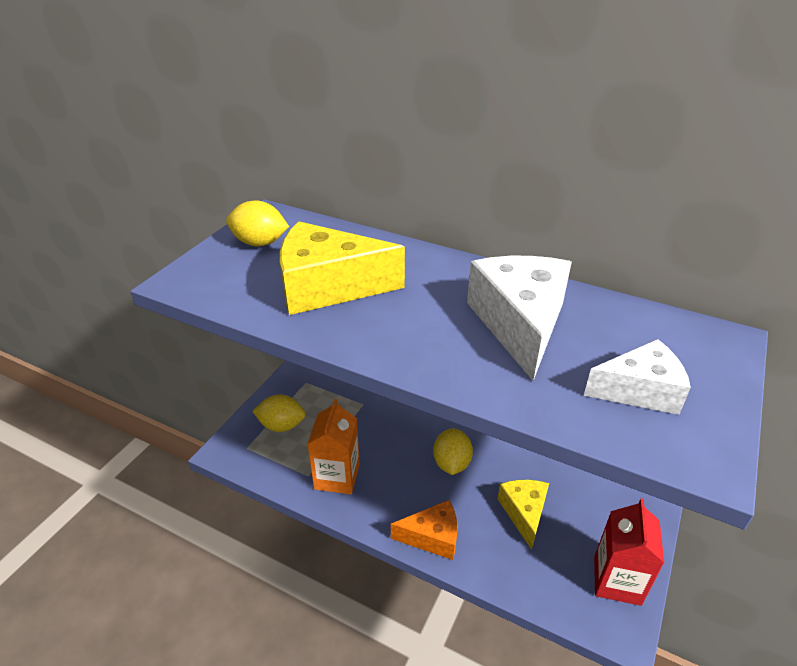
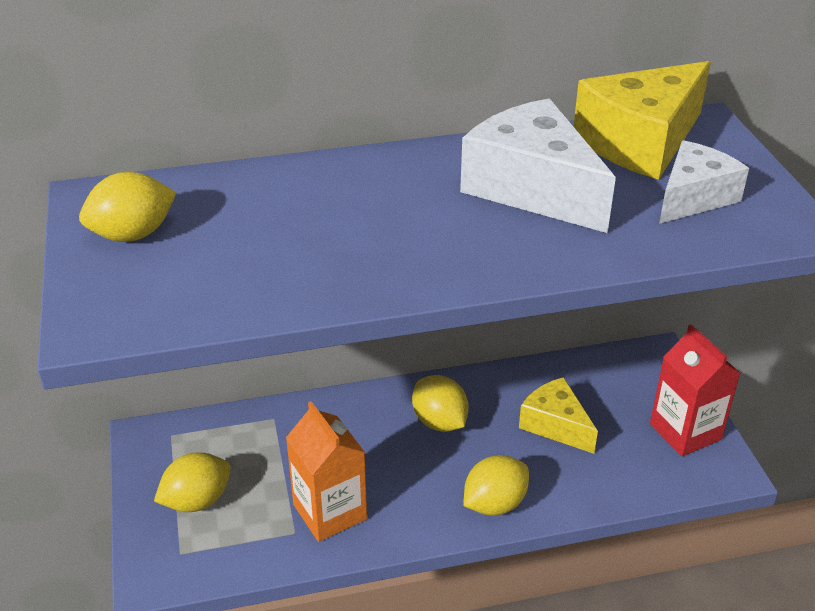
camera: 40 degrees left, 0 degrees up
(328, 287) = (293, 244): yellow cheese -> yellow cheese (640, 142)
(432, 537) = (494, 504): orange cheese -> yellow lemon

